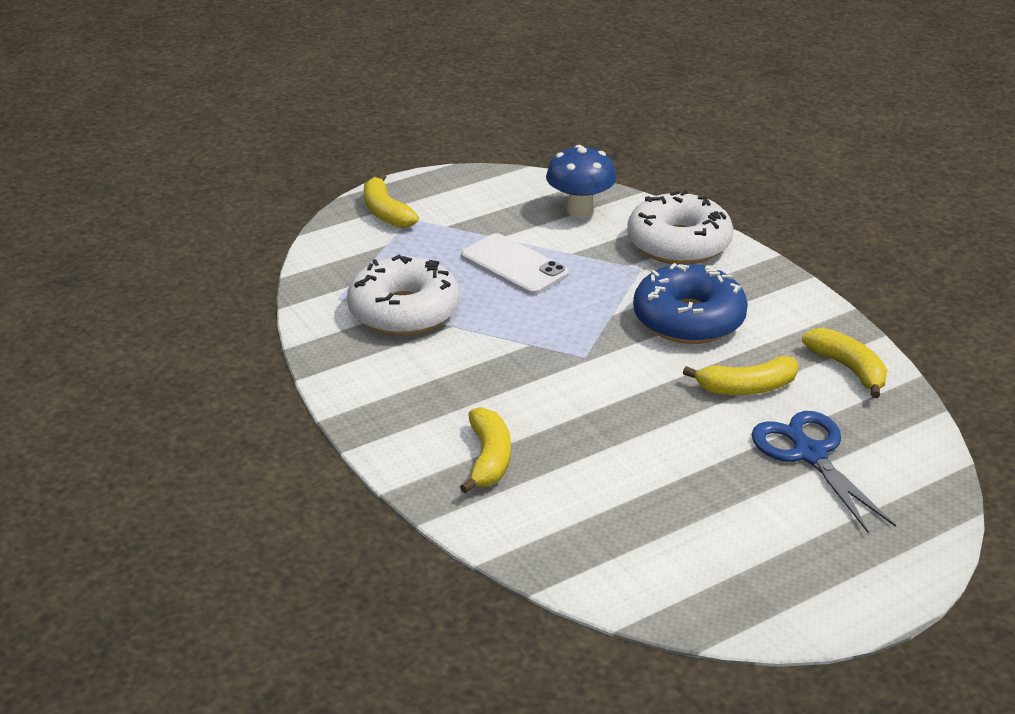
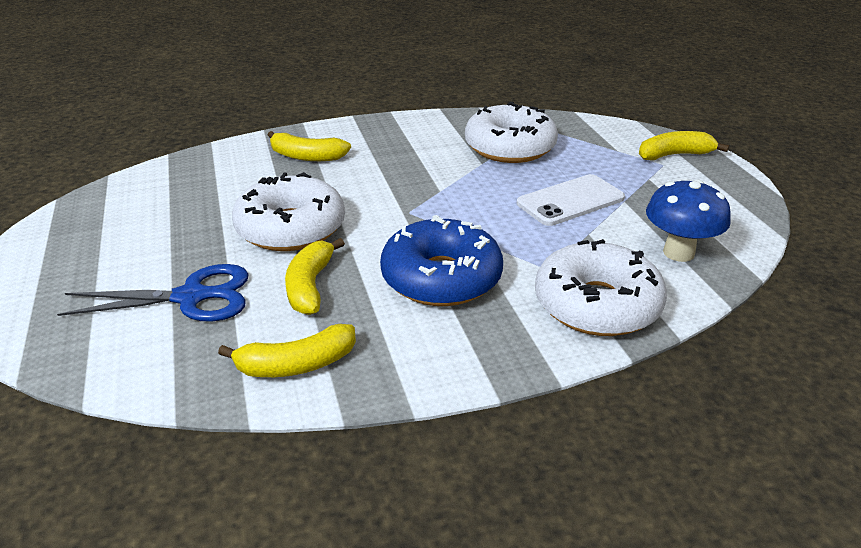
camera: 105 degrees right, 0 degrees up
(659, 426) = (291, 228): none -> white donut

